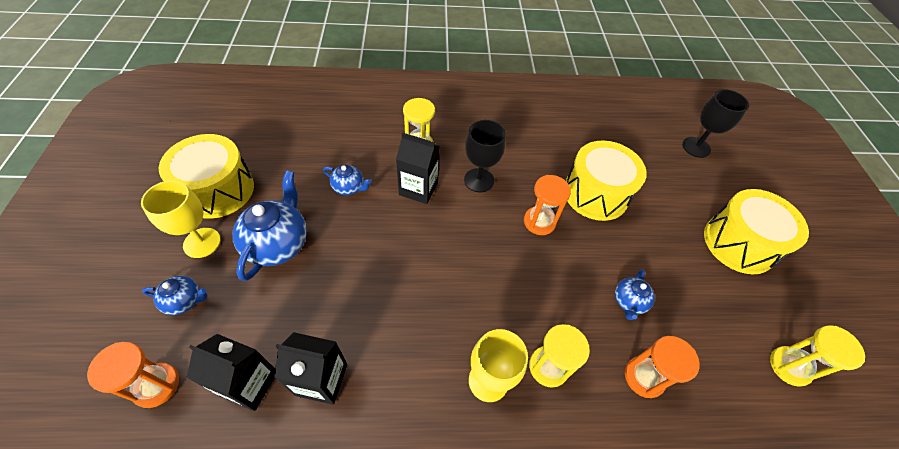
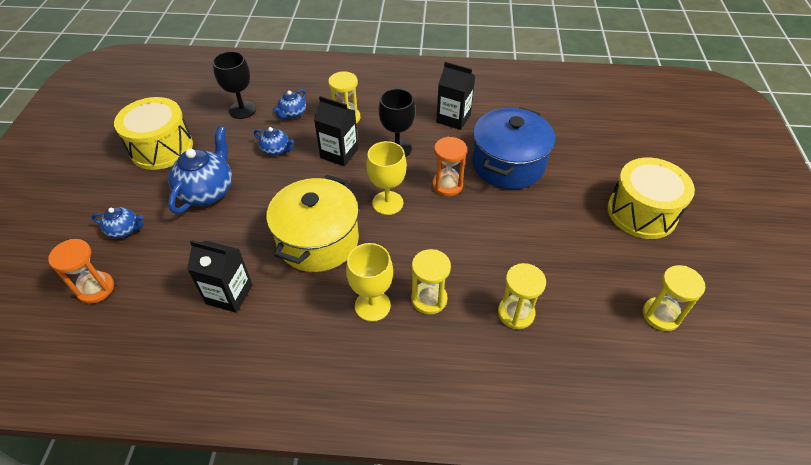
camera: 10 degrees right, 5 degrees down
(202, 242) = (143, 188): yellow goblet -> yellow goblet (387, 203)
(249, 383) = (169, 293): black carton -> black carton (453, 118)
(413, 299) = (318, 240): none -> yellow pot
(595, 194) = (508, 164): yellow drum -> blue pot
(628, 302) = (517, 254): blue teapot -> blue teapot (292, 114)
(644, 377) = (516, 313): orange hourglass -> yellow hourglass
(696, 147) = (622, 127): black goblet -> black goblet (242, 110)

